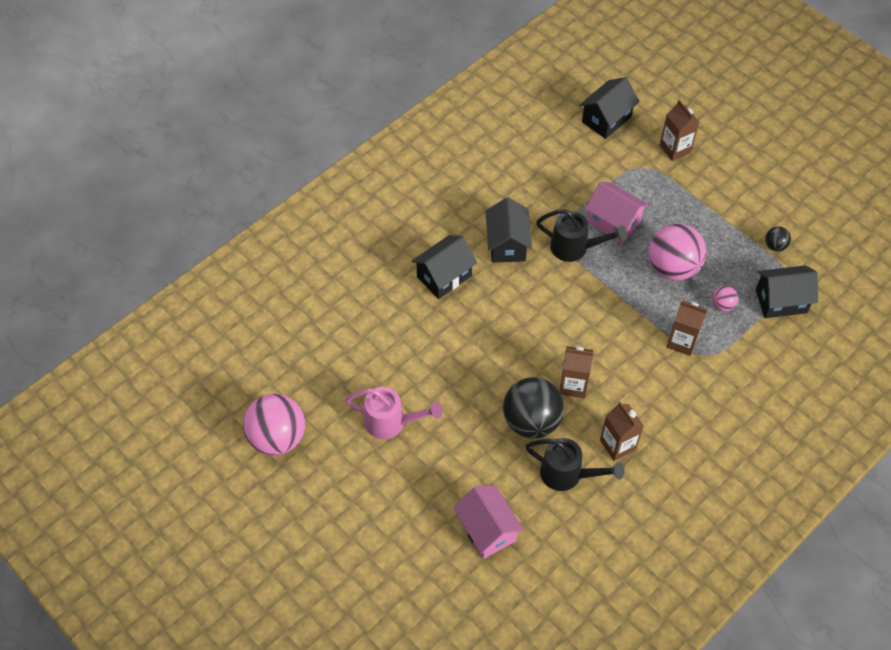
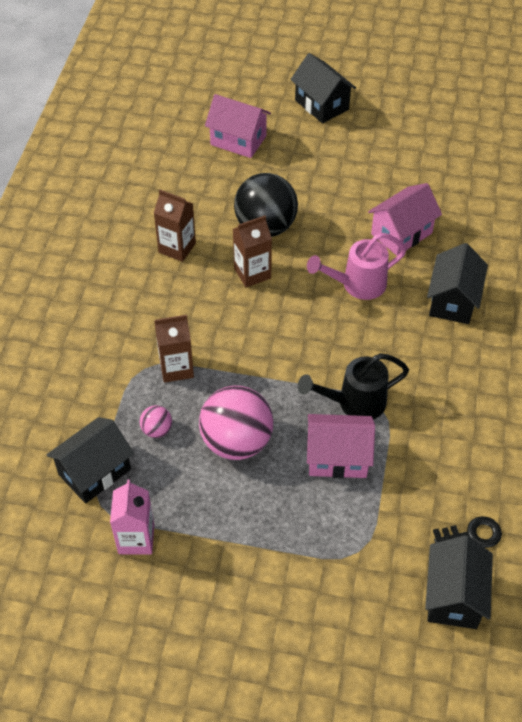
camera: 145 degrees right, 5 degrees down
(277, 437) = (452, 115): pink ball -> none
(391, 422) = (379, 167): pink watering can -> pink watering can (358, 285)
(430, 350) = (401, 233): none -> pink house
(507, 244) = (424, 366): black house -> black house (321, 105)
(567, 474) = (204, 205): black watering can -> none
(568, 140) = (472, 534): none -> black key
(675, 149) = (338, 605): brown carton -> none
(775, 246) = (136, 539): black ball -> pink carton

